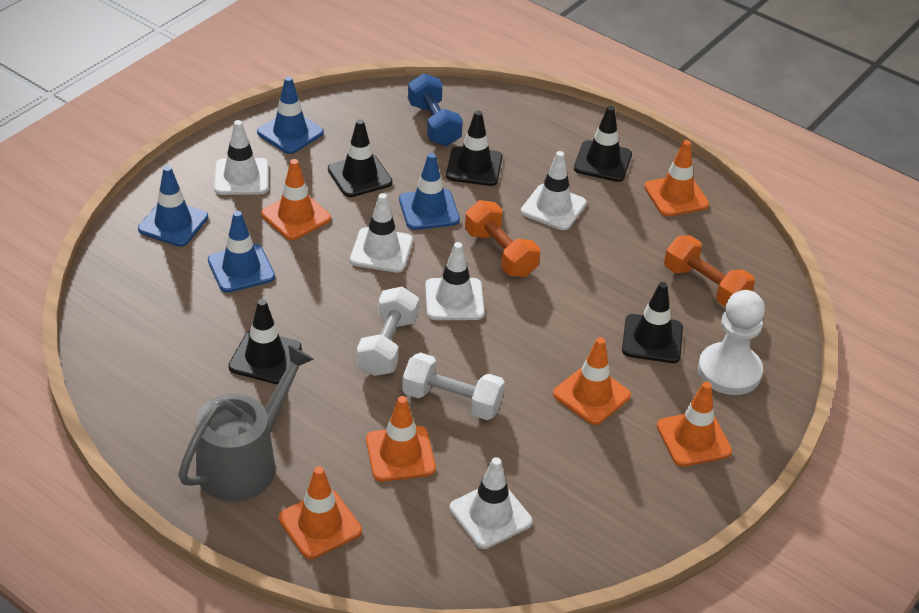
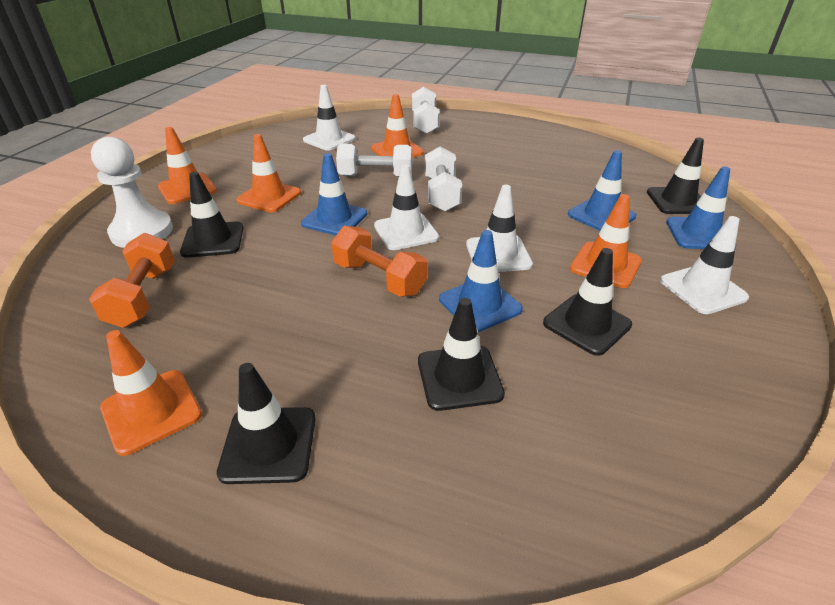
camera: 165 degrees right, 5 degrees down
(244, 463) = (486, 134): grey watering can -> none
(265, 357) = (522, 173): black traffic cone -> black traffic cone (677, 201)
(290, 133) = (726, 360): blue traffic cone -> blue traffic cone (334, 219)
(320, 524) = (425, 123): orange traffic cone -> white dumbbell
(434, 124) = (561, 439): blue dumbbell -> none
(553, 207) = (333, 345): white traffic cone -> none
(705, 286) = (143, 297): orange dumbbell -> orange dumbbell turned 60 degrees clockwise

